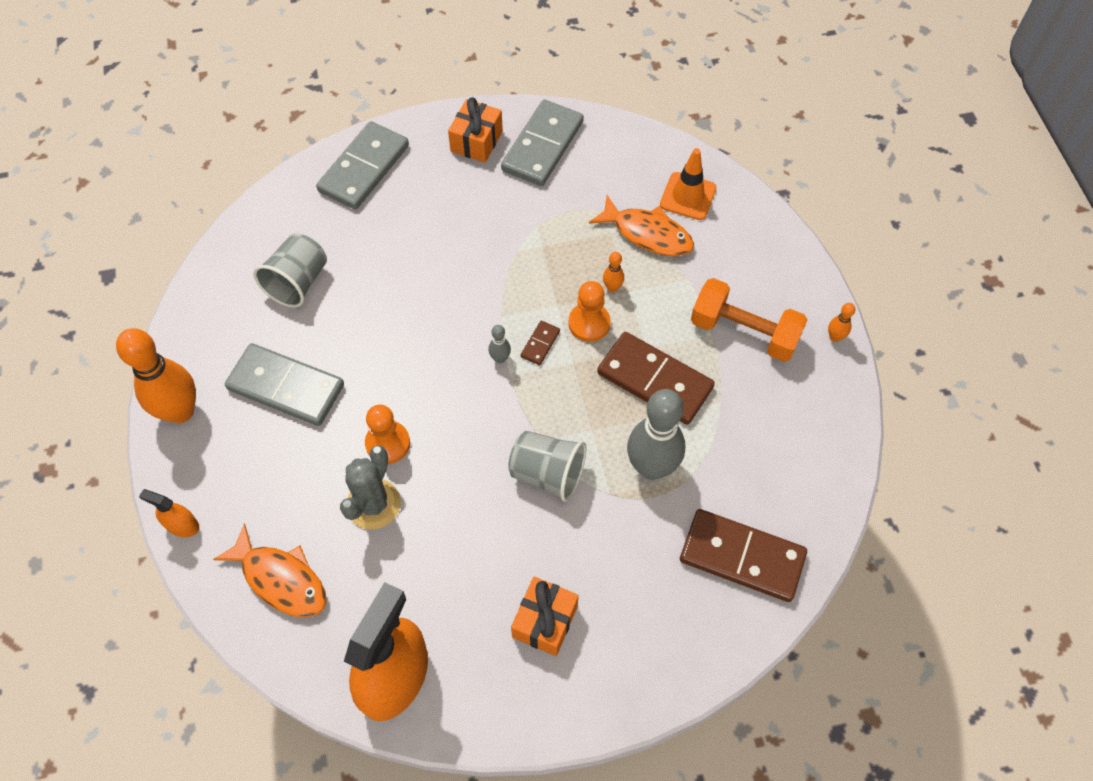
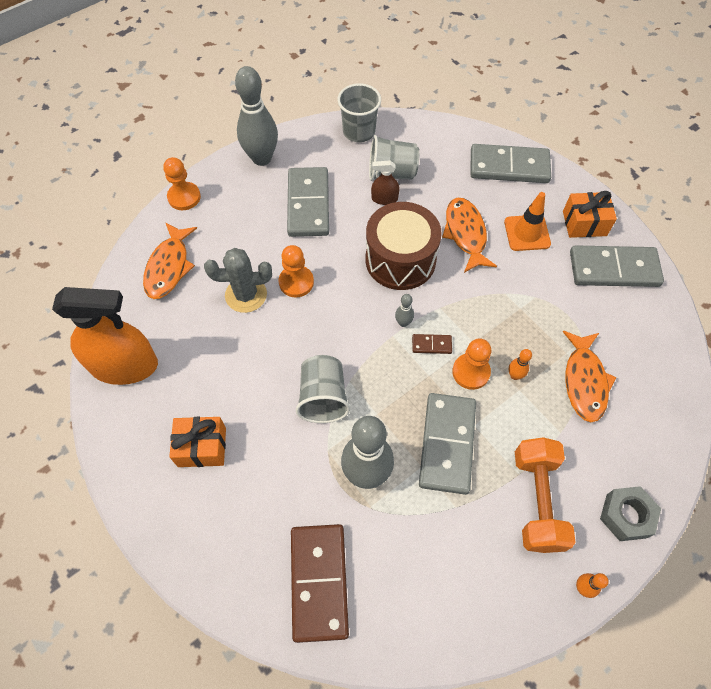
camera: 65 degrees right, 0 degrees up
(180, 411) = (261, 158): orange bowling pin -> grey bowling pin
(182, 525) = (184, 197): orange spray bottle -> orange pawn
(213, 289) = (359, 131): none -> grey cup
(329, 305) = (384, 199): none -> brown spray bottle
(420, 326) = (400, 260): none -> brown drum
(425, 250) = (466, 234): none -> orange fish
(655, 380) = (447, 444): brown domino -> grey domino
(688, 196) = (645, 398): orange traffic cone -> orange traffic cone (527, 233)
(787, 271) = (626, 516): none -> grey nut

